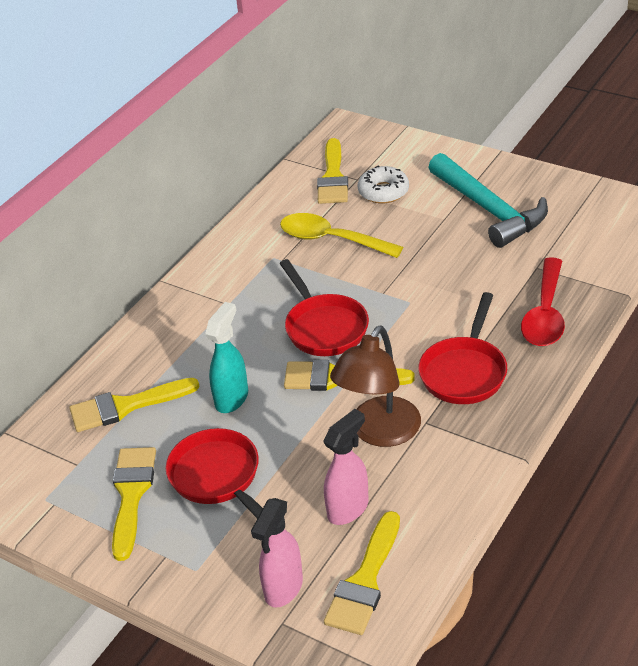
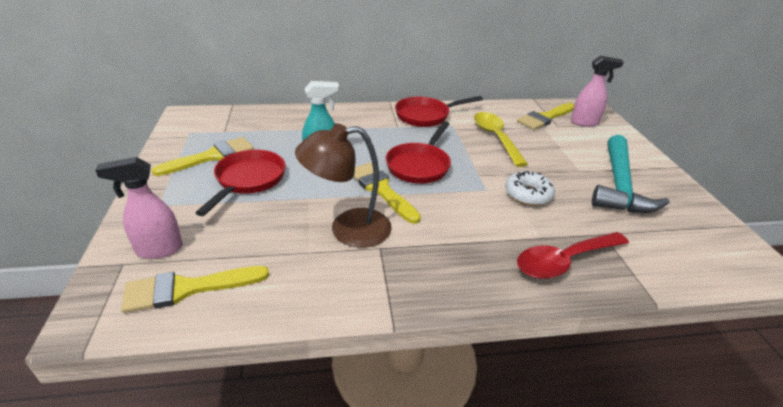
camera: 45 degrees right, 5 degrees down
(126, 406) = (282, 128): yellow brush -> none
(348, 509) = (259, 247): pink spray bottle -> pink spray bottle (584, 123)
(383, 191) = (563, 138): white donut -> white donut (528, 194)
(464, 372) = (452, 244): red pan -> red pan (426, 116)

